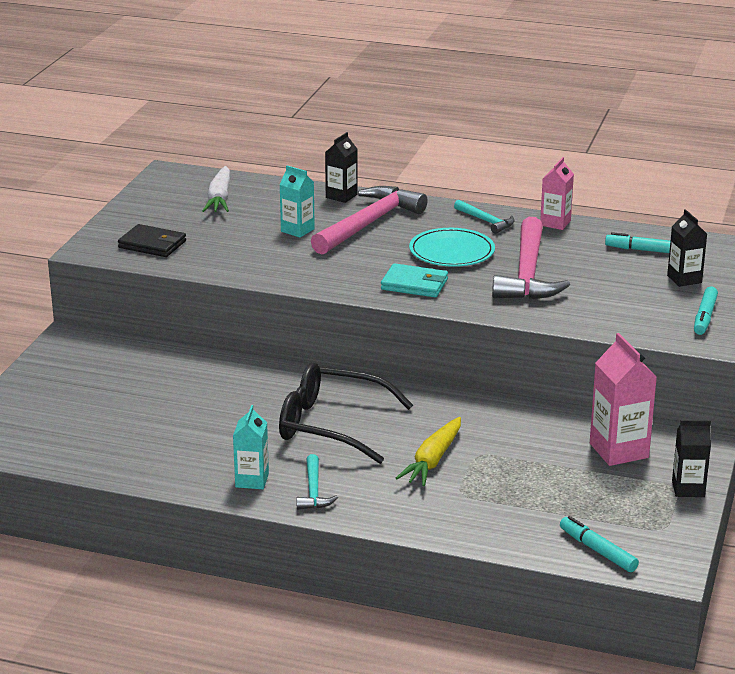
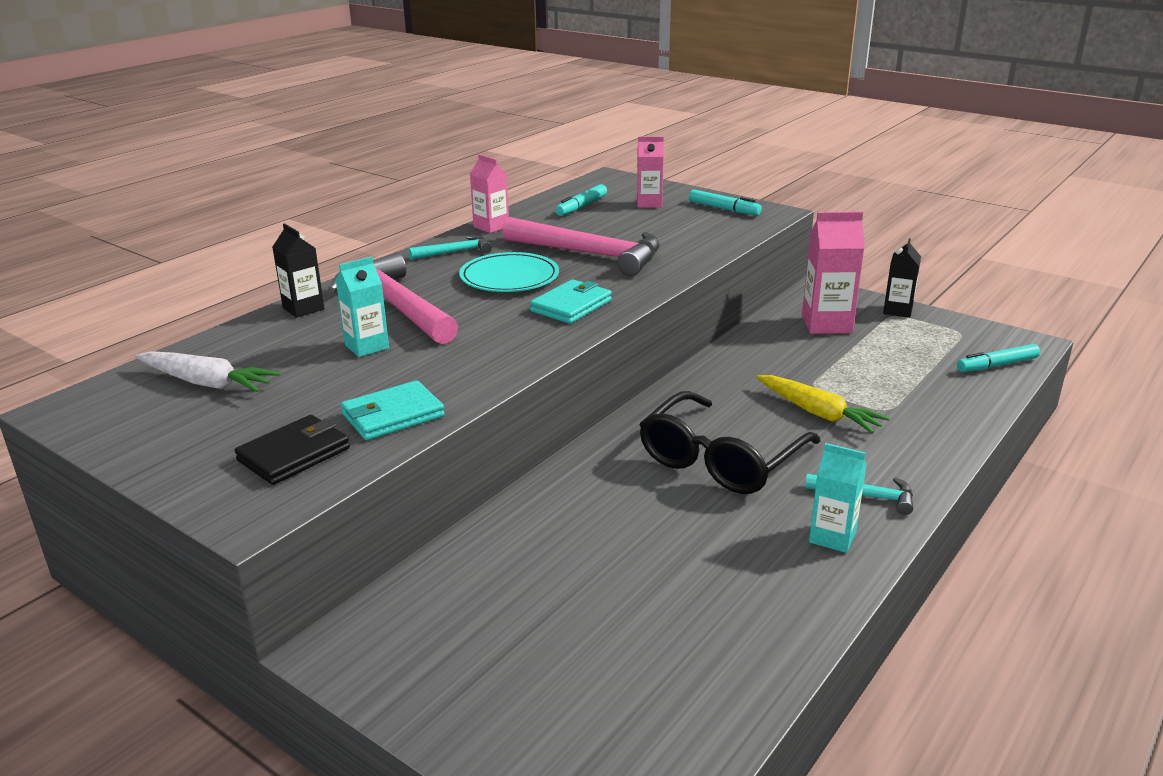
camera: 70 degrees left, 0 degrees up
(211, 260) = (393, 415): none -> turquoise wallet
(684, 279) = (649, 203): black carton -> pink carton

